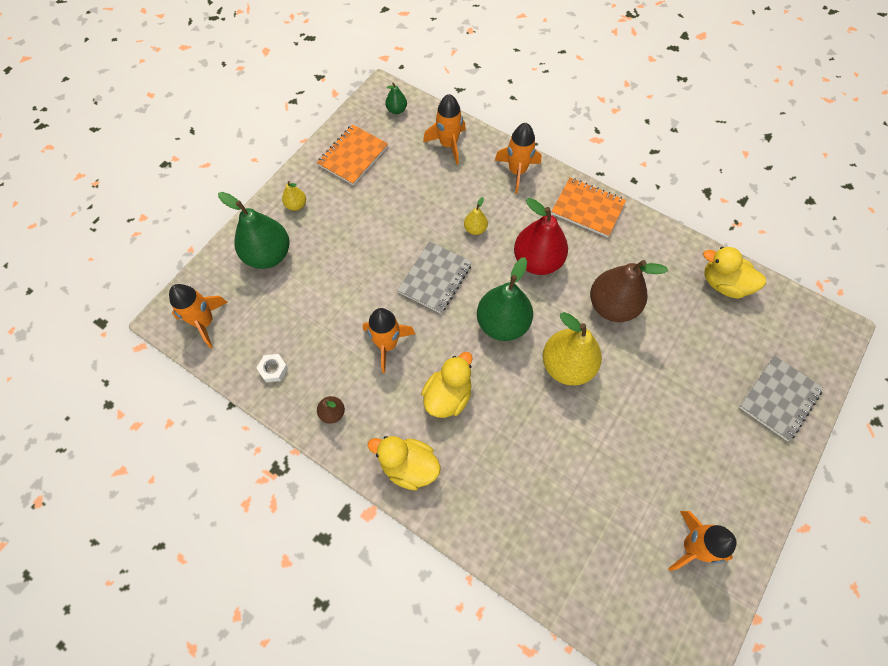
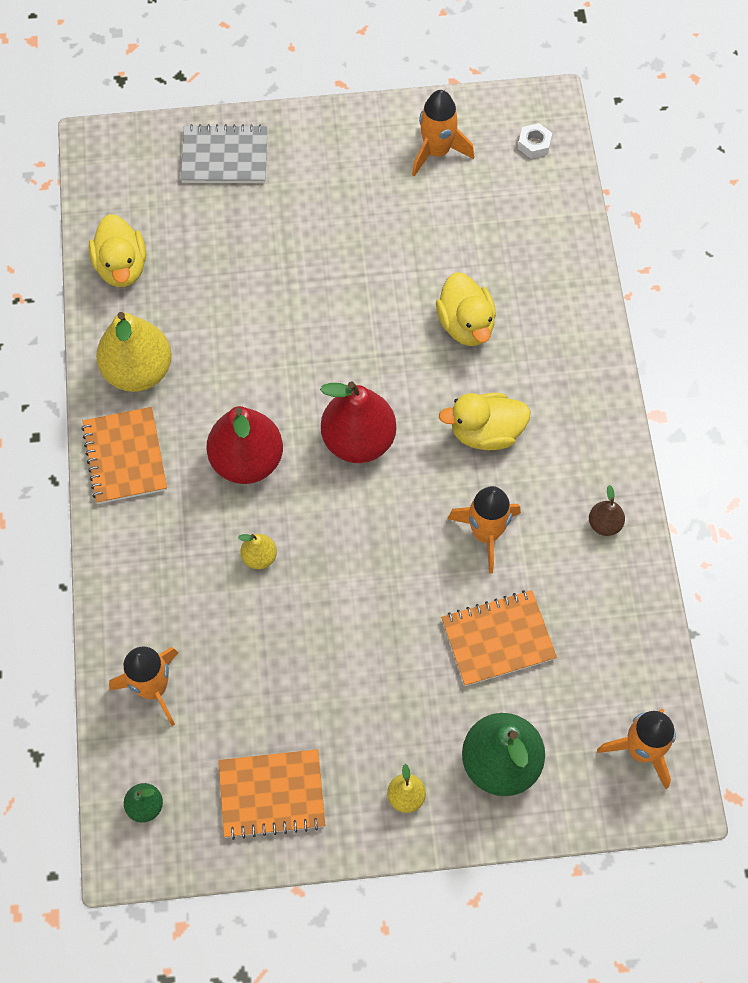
camera: 130 degrees left, 0 degrees up
(273, 369) = (619, 623): white nut -> white nut (534, 144)
(326, 303) = (498, 639): none -> orange notebook
(408, 466) = (586, 414): yellow duck -> yellow duck (466, 324)
(435, 278) = (364, 549): grey notebook -> none
(502, 324) = (358, 440): green pear -> red pear
(517, 171) = (131, 572): orange rocket -> none
(567, 365) = (352, 349): yellow pear -> yellow pear (138, 371)
(612, 306) = (242, 352): brown pear -> none

